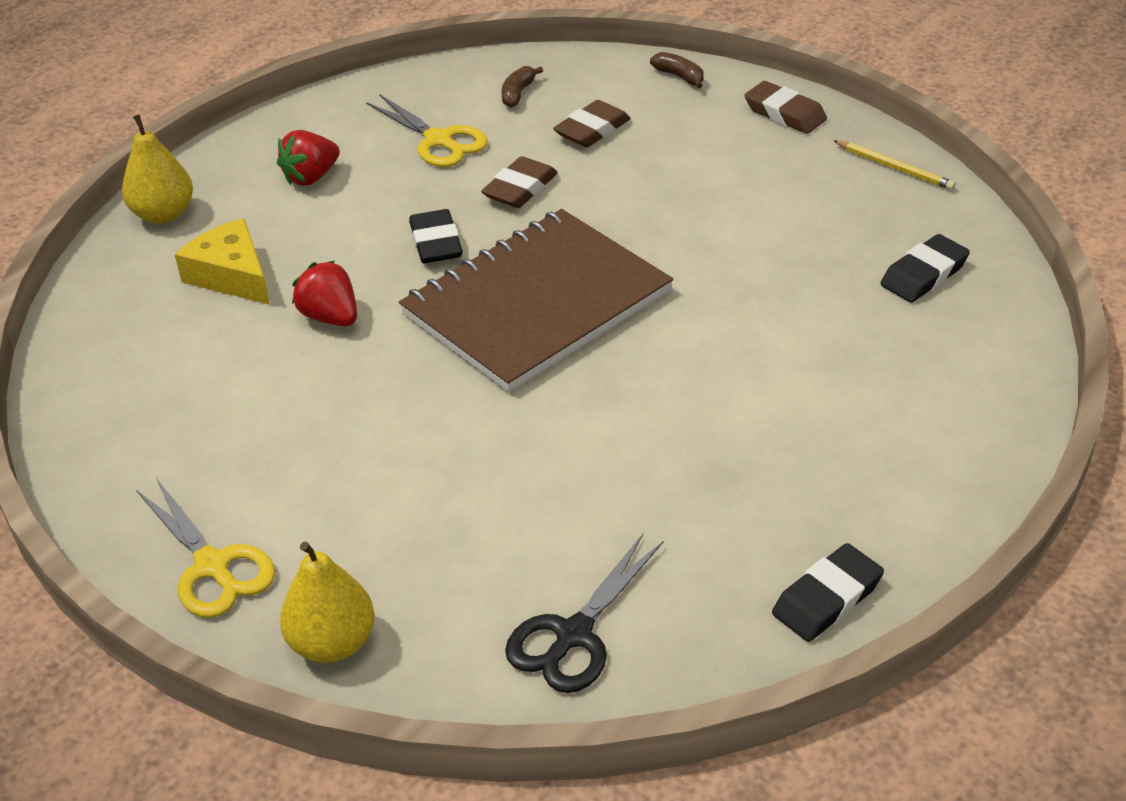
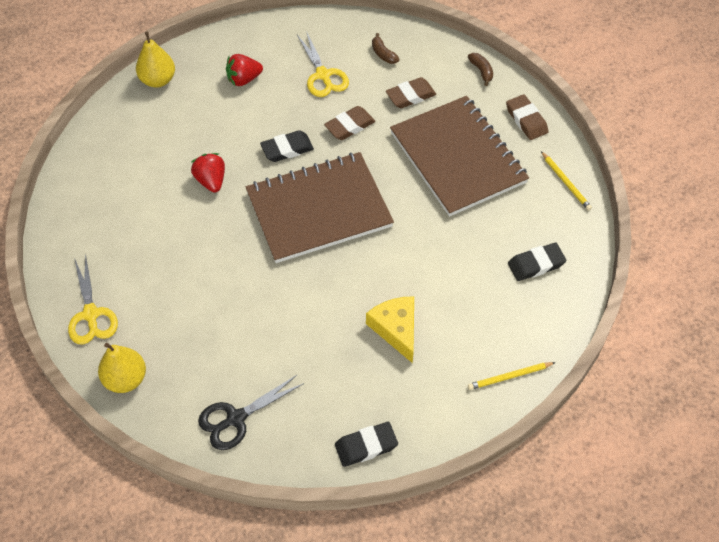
camera: 20 degrees right, 15 degrees up
(231, 275) = (174, 135): yellow cheese -> yellow cheese (396, 329)
(436, 243) = (287, 149): black eraser -> black eraser turned 60 degrees clockwise
(518, 93) = (383, 54): brown banana -> brown banana turned 75 degrees counterclockwise
(714, 182) = (458, 157): none -> brown notebook
(989, 427) = (509, 377): none -> yellow pencil

